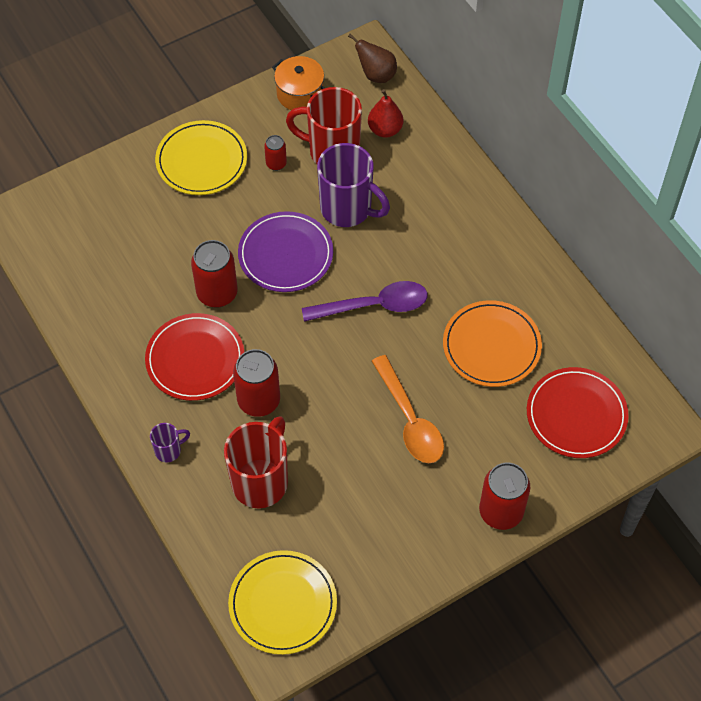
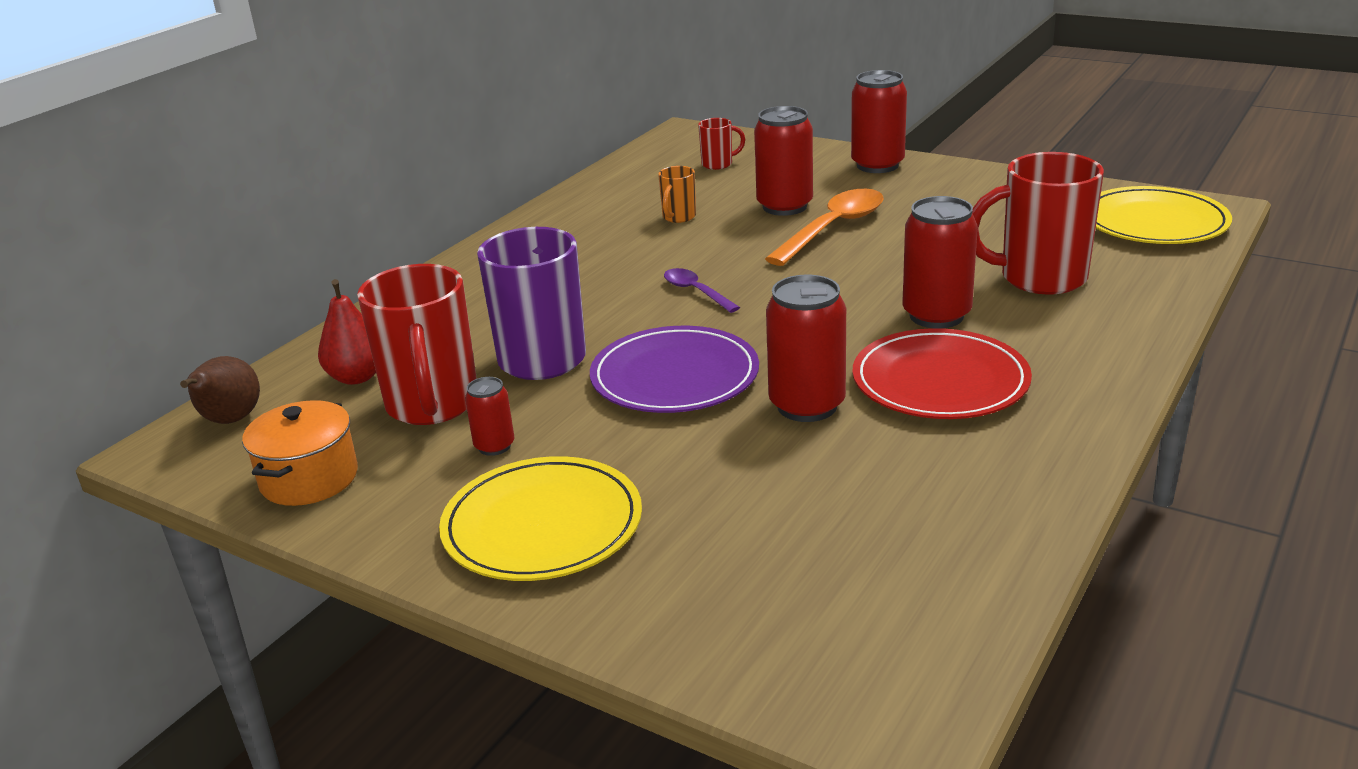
camera: 115 degrees left, 30 degrees down
(169, 450) = (1101, 348): purple mug -> none
(373, 306) = (696, 292): purple spoon -> purple spoon, size x0.55
(466, 413) = (784, 206): none -> red can
(491, 346) = (678, 217): orange plate -> orange mug
(576, 415) = (718, 164): red plate -> red mug

